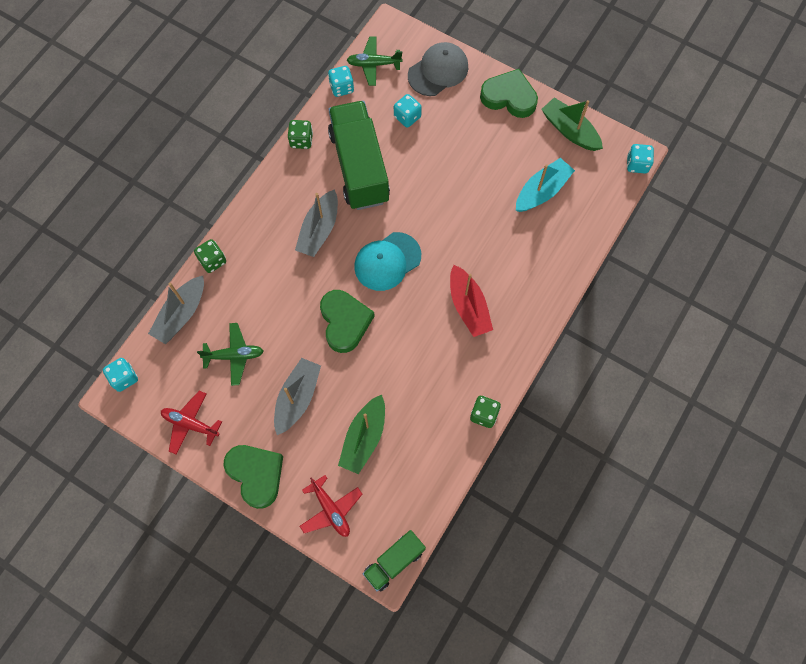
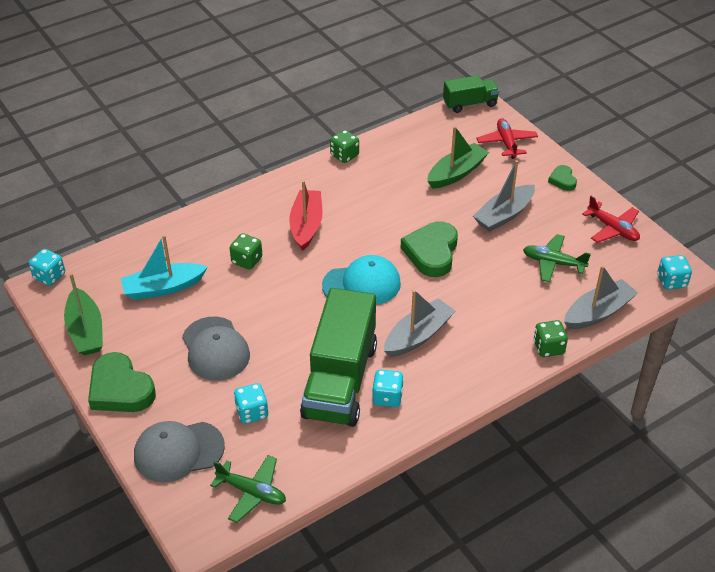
camera: 155 degrees left, 25 degrees down
(256, 474) = (562, 180): green heart -> green heart, size x0.52
(301, 140) = (393, 434): green dice -> green dice (247, 260)
(341, 88) = (310, 478): turquoise dice -> turquoise dice (387, 397)
(465, 155) = (215, 349): none -> grey cap

